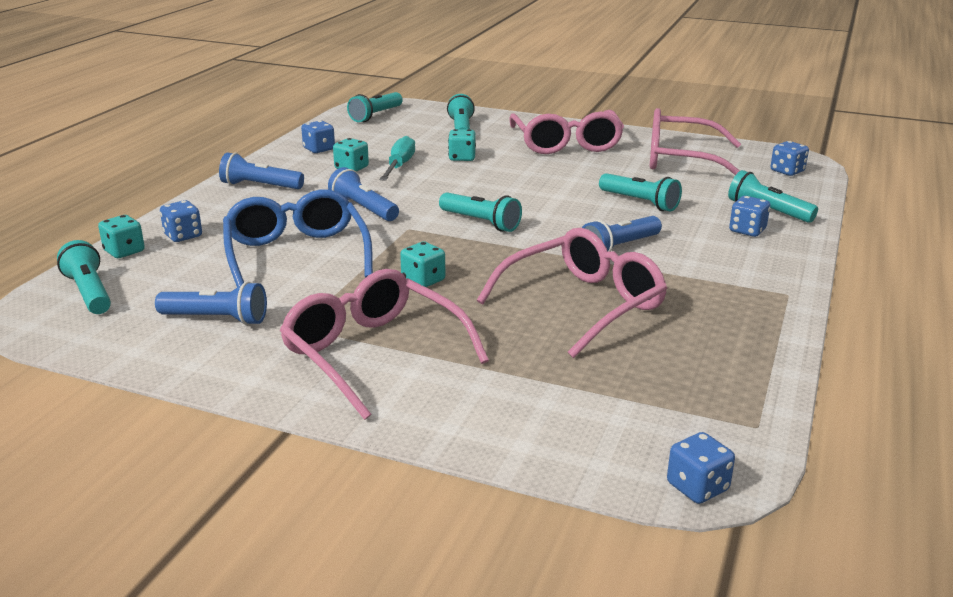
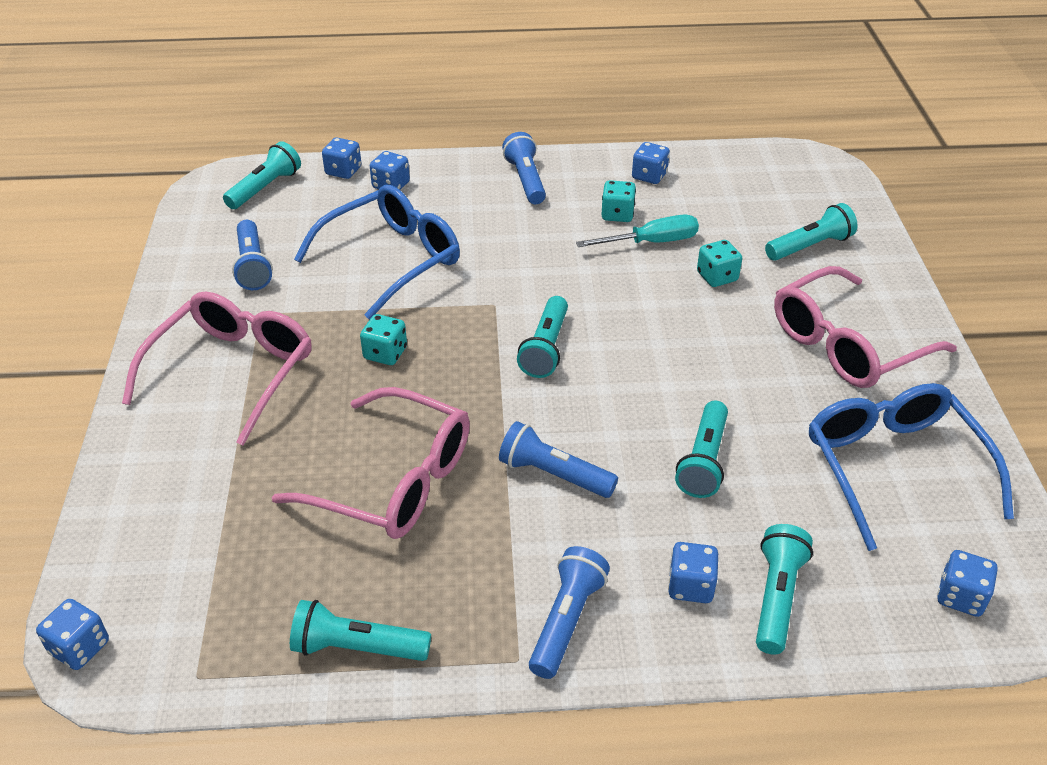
camera: 65 degrees right, 15 degrees up
(124, 251) = (343, 171): turquoise dice -> blue dice
(363, 209) = (521, 259): blue flashlight -> blue flashlight (567, 620)
(375, 115) = (786, 173): turquoise flashlight -> turquoise flashlight (357, 647)
(681, 160) = (893, 467): pink glasses -> blue glasses

